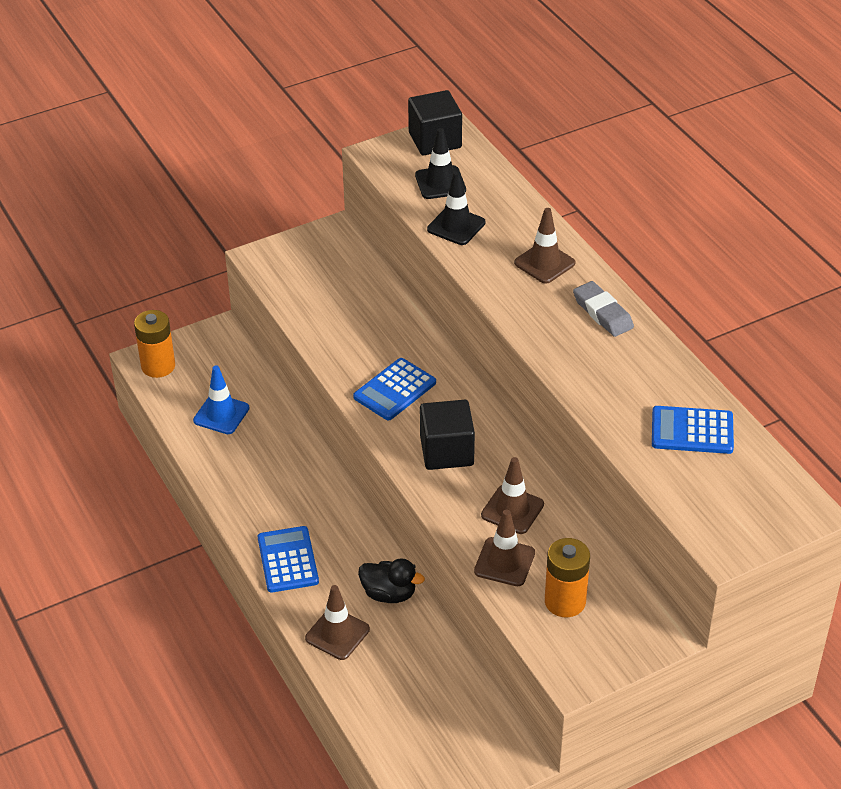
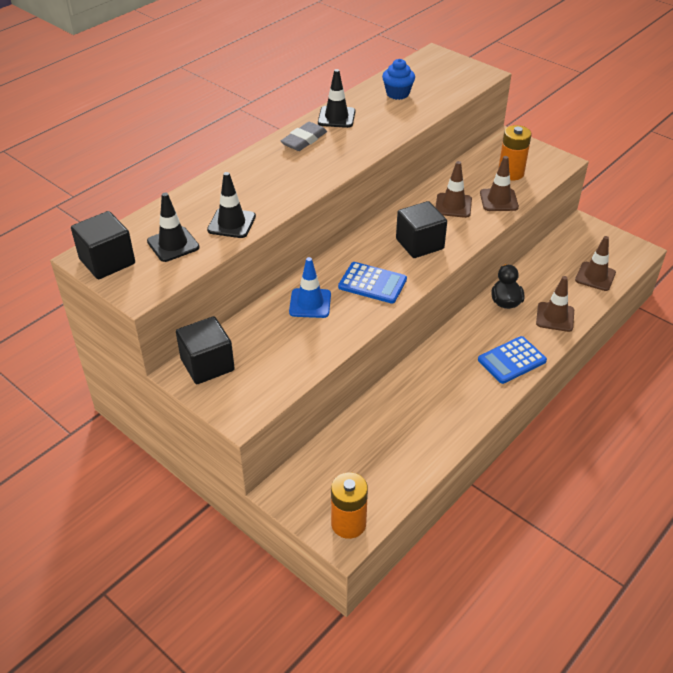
camera: 110 degrees left, 0 degrees up
(221, 414) = (387, 452): blue traffic cone -> blue traffic cone (310, 303)
(336, 247) = (207, 365): none -> black cube
(544, 263) = (260, 173): brown traffic cone -> brown traffic cone (595, 276)
(648, 354) = (336, 117): none -> black traffic cone
(692, 431) = (397, 94): blue calculator -> blue cupcake

